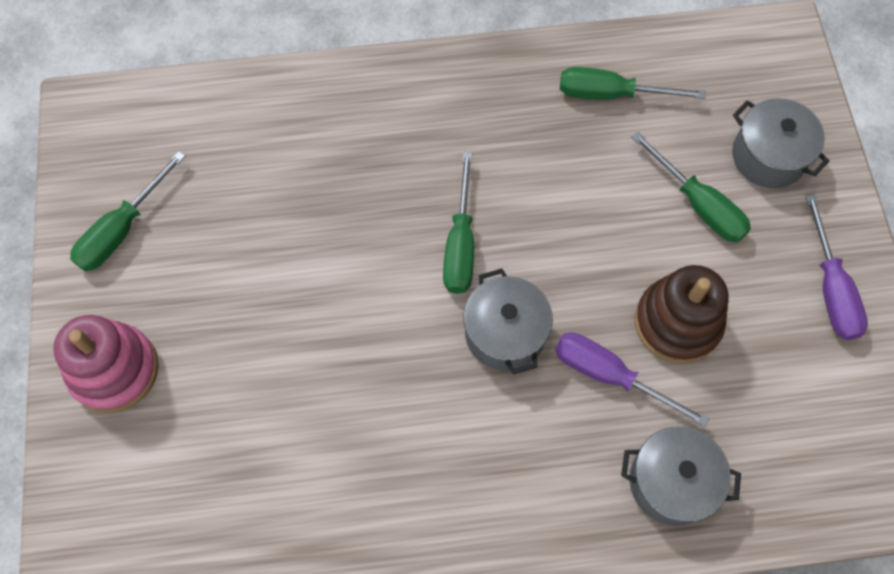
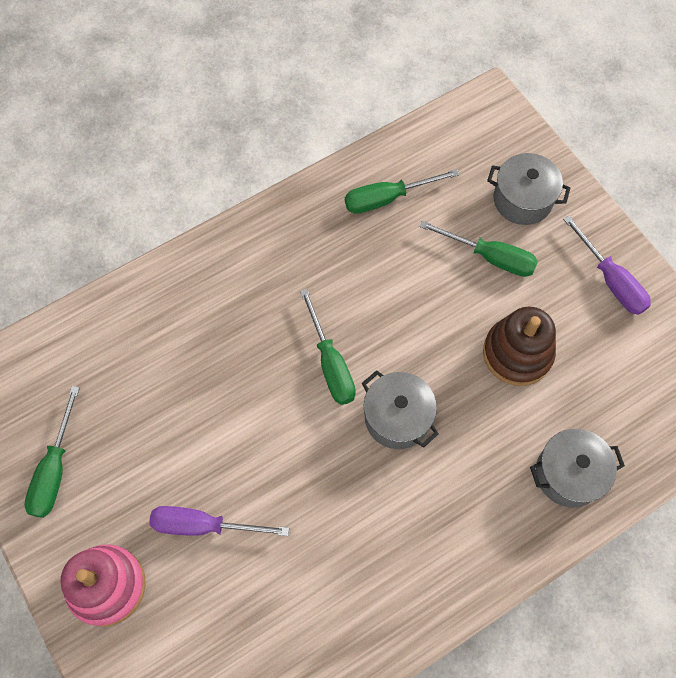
camera: 25 degrees left, 0 degrees up
(609, 375) = (488, 415): purple screwdriver -> purple screwdriver (203, 525)

